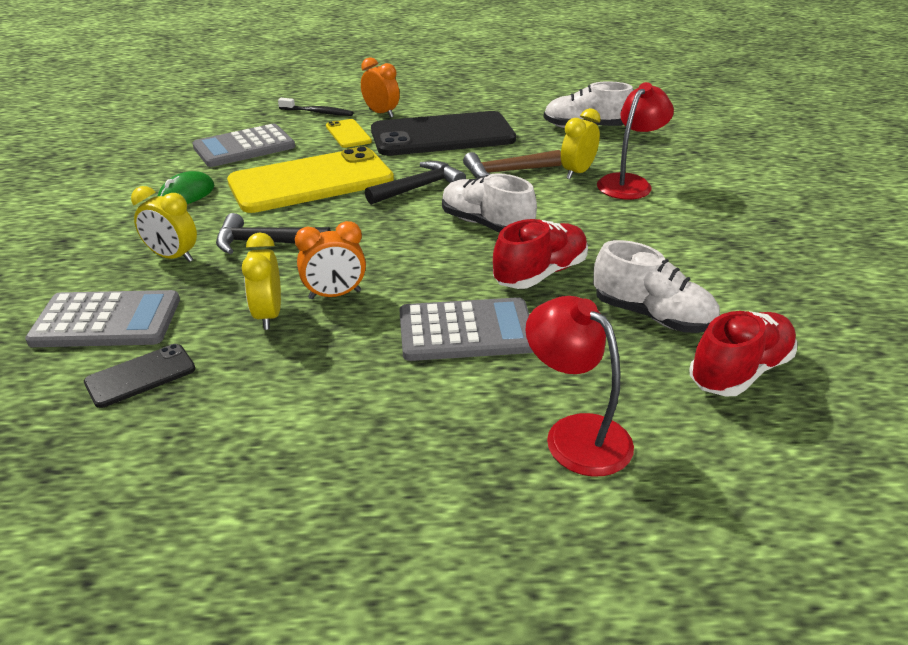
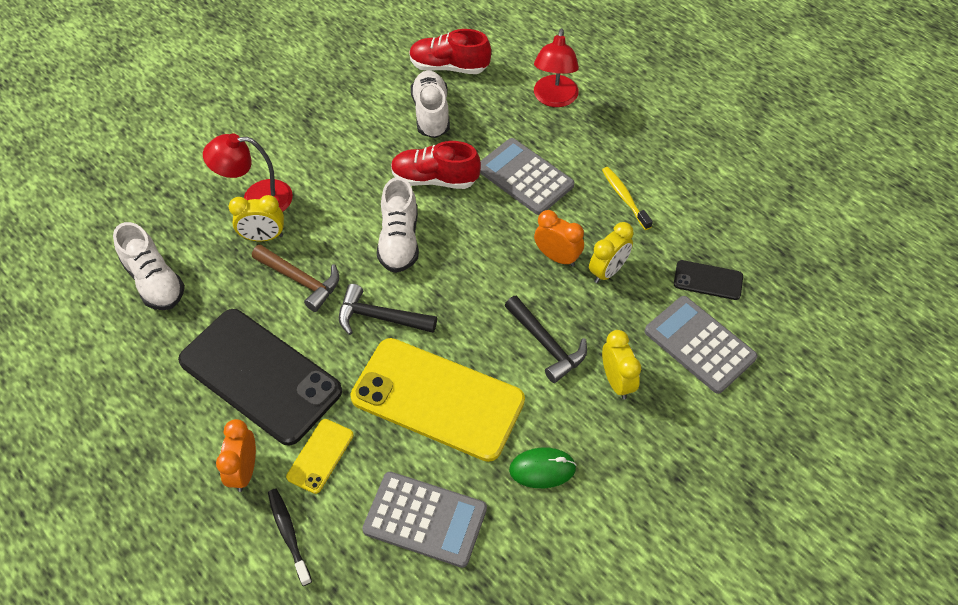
camera: 130 degrees left, 20 degrees up
(331, 388) = (624, 197): none -> yellow toothbrush

